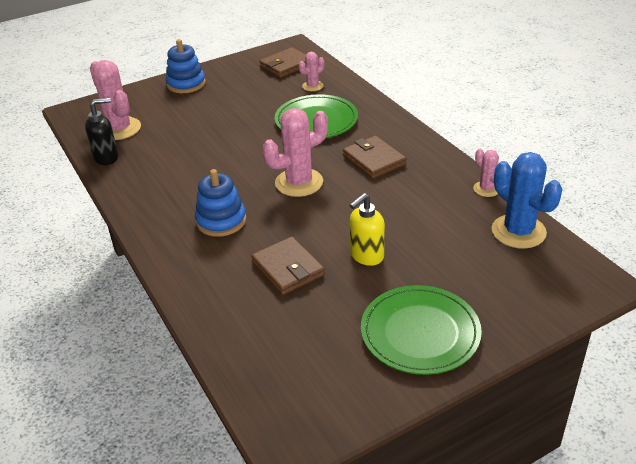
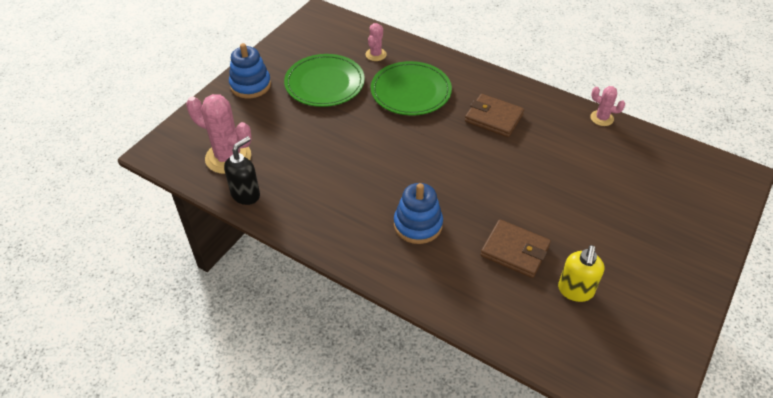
camera: 30 degrees left, 10 degrees up
(286, 66) = (331, 38): brown wallet -> none
(299, 183) = (451, 162): pink cactus -> none
(366, 256) = (565, 215): yellow soap dispenser -> yellow soap dispenser (575, 291)
(420, 332) = (660, 269): green plate -> green plate (324, 83)
(518, 231) = (654, 150): blue cactus -> none

